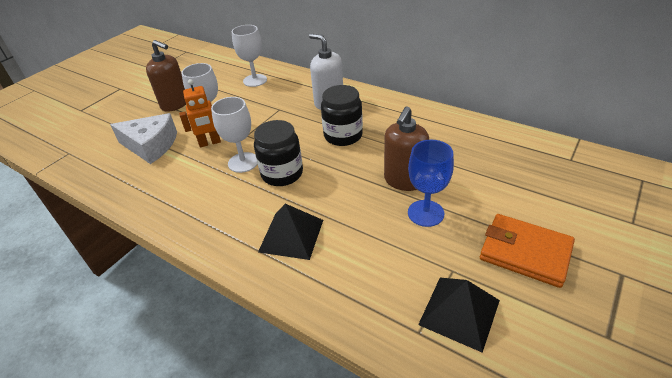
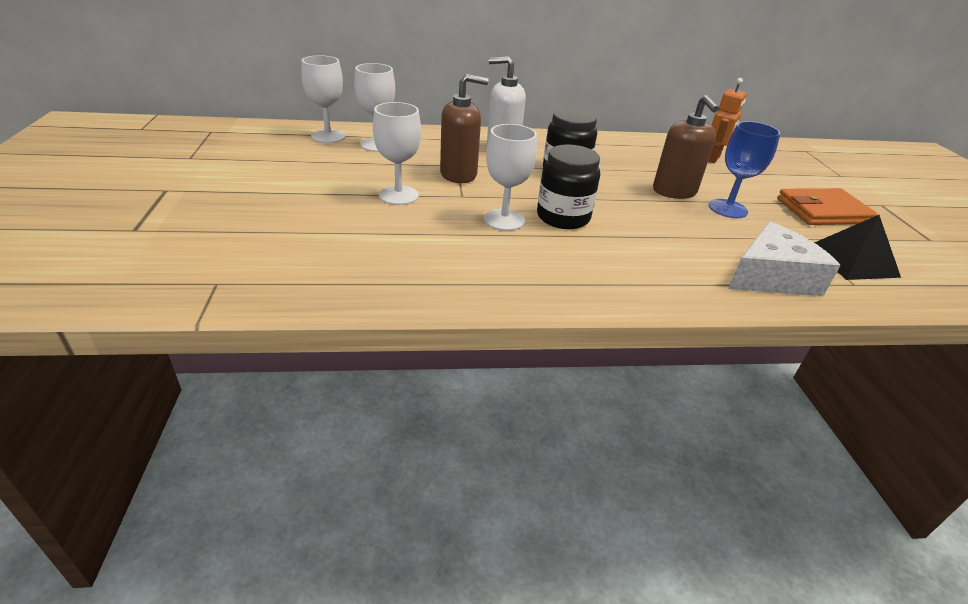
camera: 45 degrees left, 5 degrees down
(151, 146) = (350, 237): white cheese -> white cheese (771, 276)
(175, 104) = (304, 188): brown soap dispenser -> brown soap dispenser (459, 174)
(210, 143) = (429, 213): orange robot -> orange robot (713, 158)
(237, 67) = (328, 136): none -> white goblet
(291, 235) = (660, 261): black pyramid -> none

